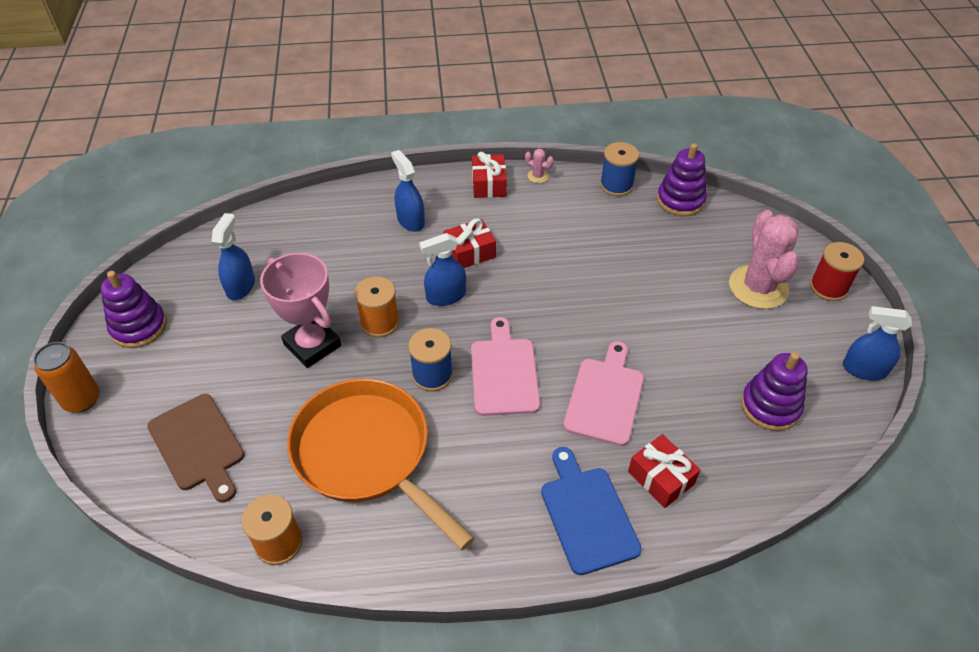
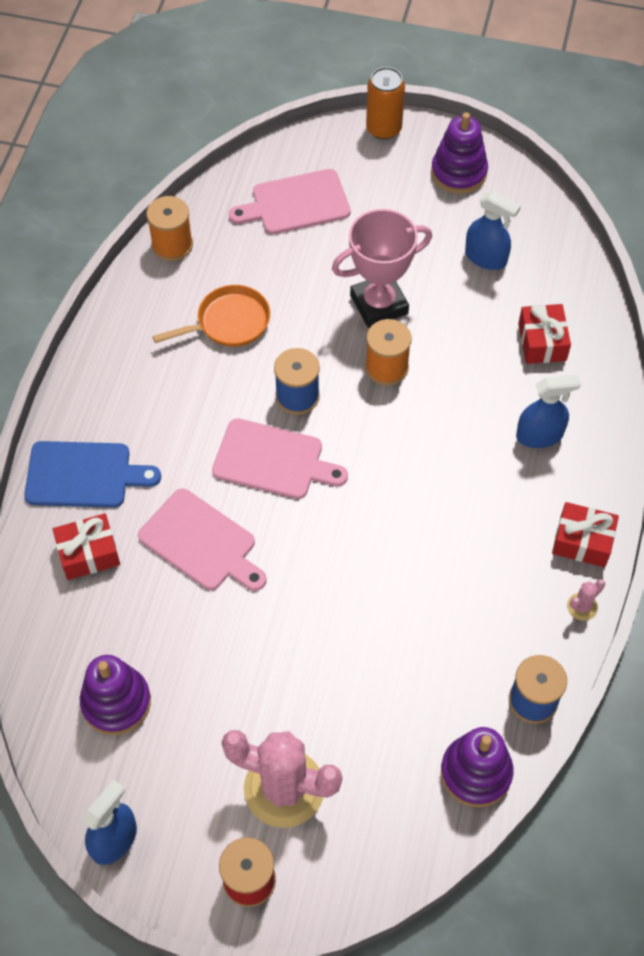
camera: 110 degrees right, 10 degrees up
(198, 445) = (296, 203): brown cutting board -> pink cutting board
(367, 454) = (228, 322): orange pan -> orange pan, size x0.54
(445, 296) = (401, 438): blue spray bottle -> none
(470, 252) = (462, 482): red gift -> red gift (542, 342)

